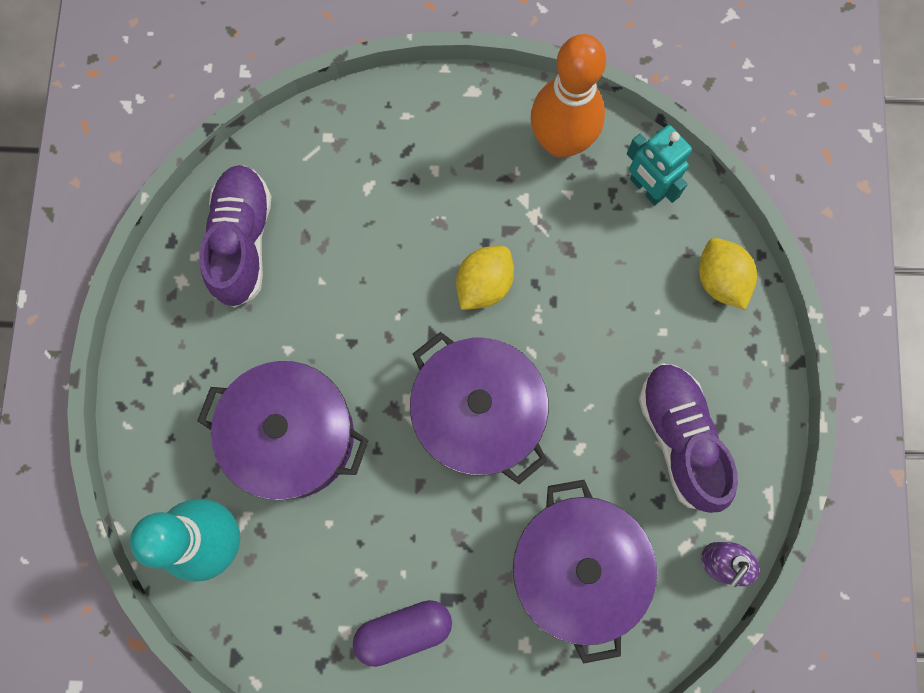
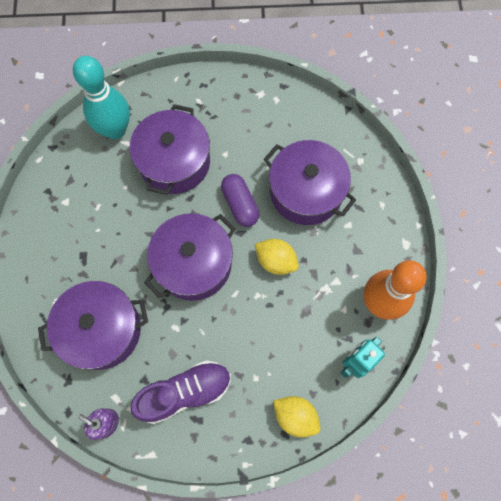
camera: 85 degrees right, 5 degrees down
(242, 241) = (288, 122): purple shoe -> none
(372, 226) = (306, 192): none -> purple pot
(403, 630) = (65, 233): purple capsule -> purple capsule (240, 204)
(720, 280) = (295, 416): yellow lemon -> yellow lemon turned 60 degrees clockwise

